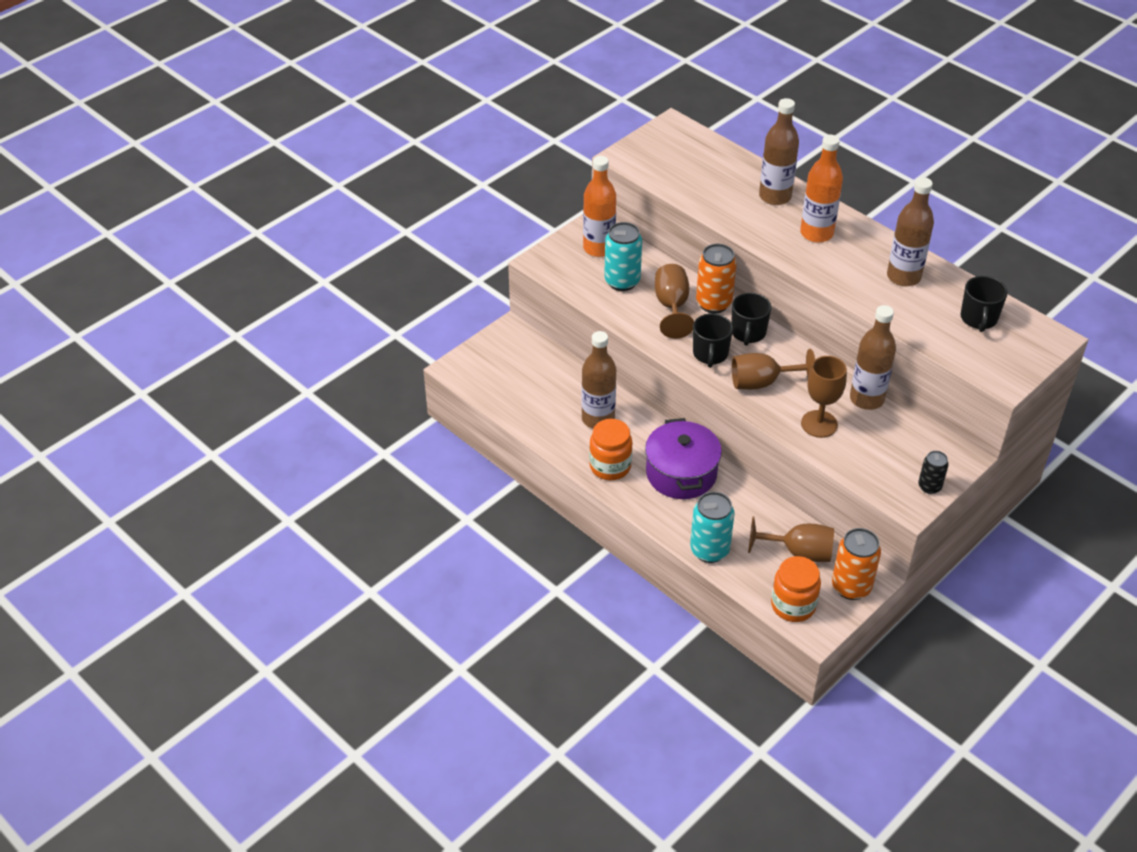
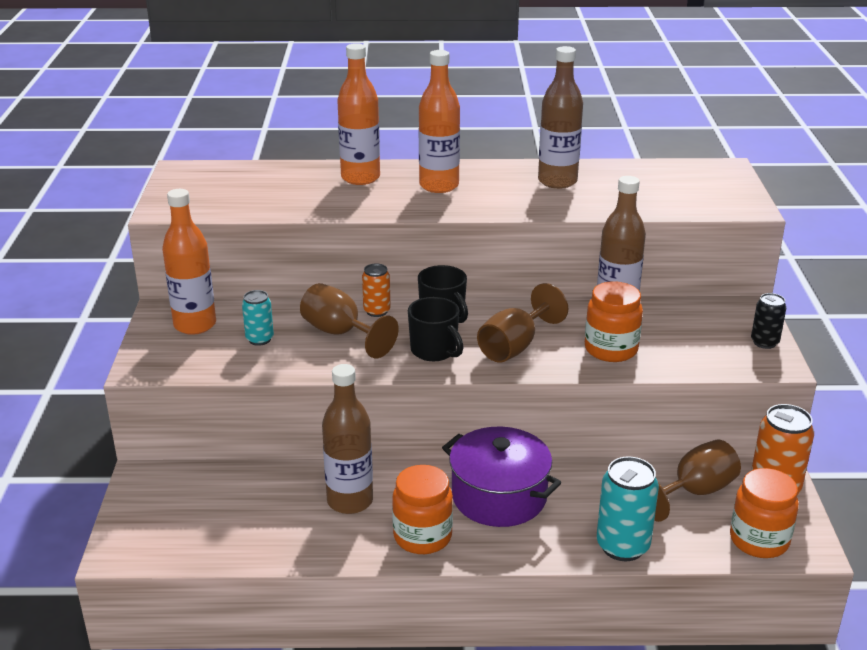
camera: 45 degrees left, 15 degrees down
(622, 281) = (259, 339): turquoise can -> turquoise can, size x0.59
(713, 303) = (377, 311): orange can -> orange can, size x0.59
(775, 196) = (360, 178): brown bottle -> orange bottle
(819, 424) = (611, 349): brown goblet -> orange jar
(978, 319) = (658, 181): black mug -> none

